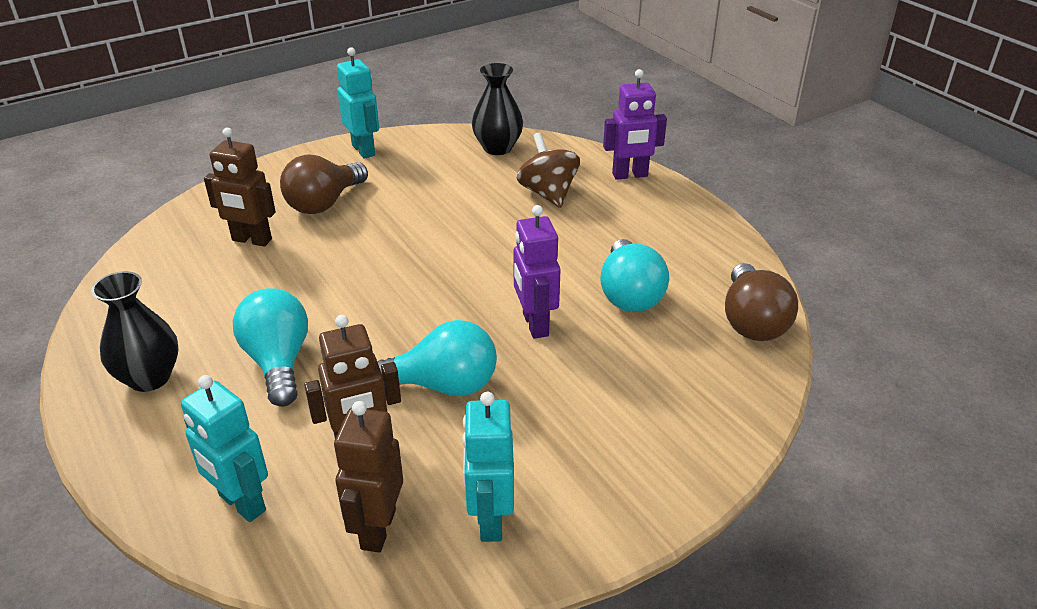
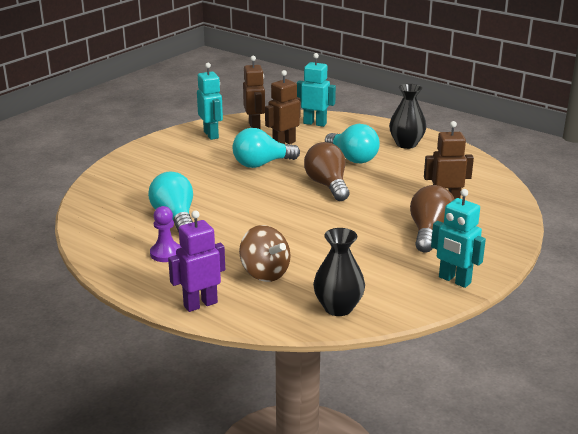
camera: 160 degrees right, 10 degrees down
(534, 324) = (228, 194): purple robot -> none
(654, 239) = (166, 253): none -> purple pawn
(752, 322) = (93, 217): brown light bulb -> brown light bulb (327, 185)

